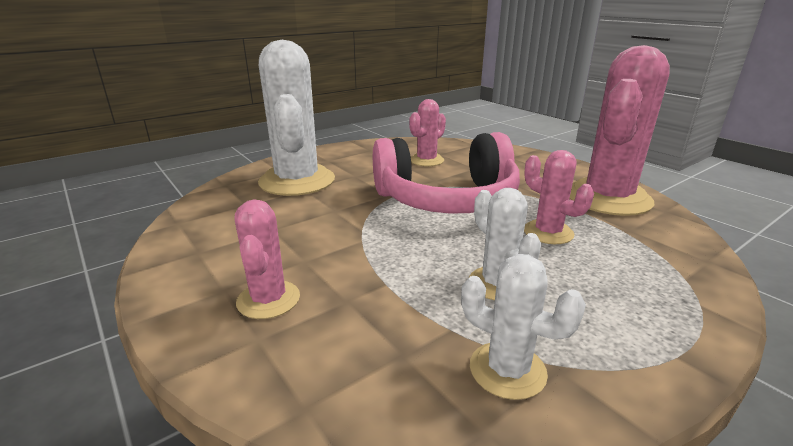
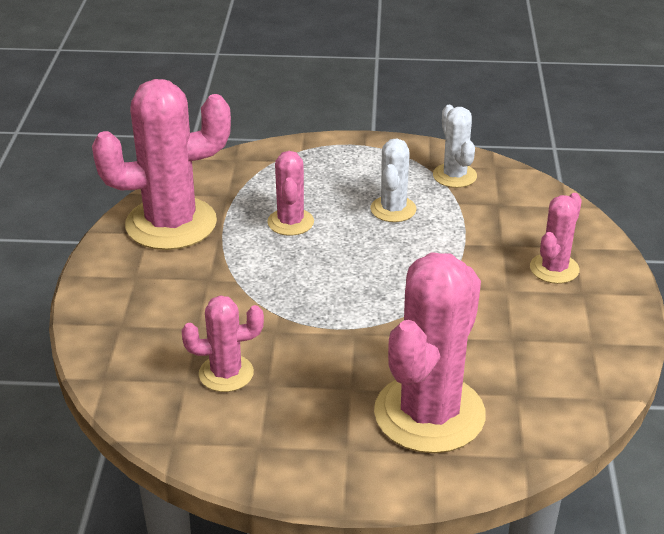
camera: 140 degrees left, 10 degrees up
(297, 181) = (429, 414): white cactus -> pink cactus
(447, 199) = (309, 295): pink headphones -> none

